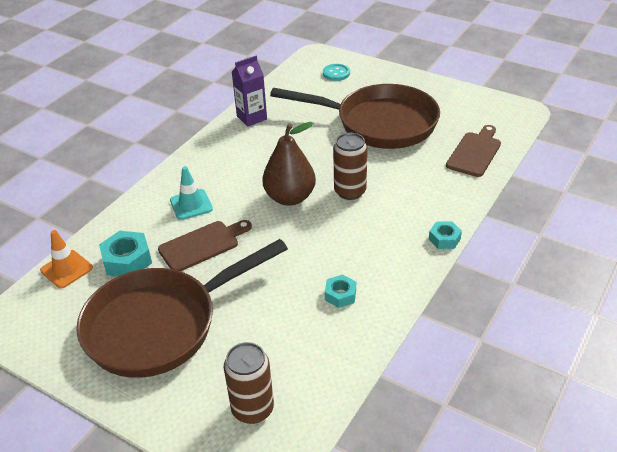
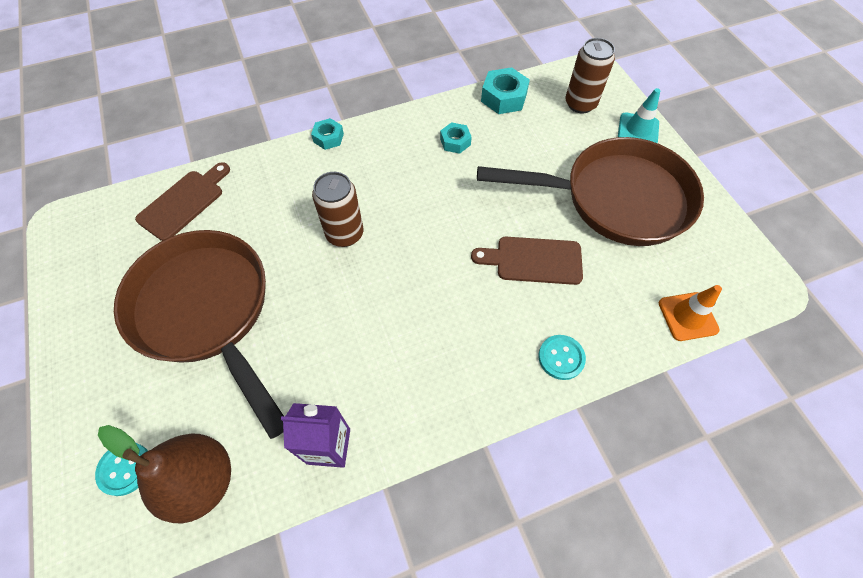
camera: 145 degrees left, 20 degrees up
(127, 260) = (618, 288): turquoise nut -> turquoise nut (504, 97)
(148, 205) = (561, 358): none -> turquoise button
(191, 205) = (513, 325): turquoise traffic cone -> turquoise traffic cone (638, 130)
(290, 197) = (406, 265): brown pear -> brown pear (201, 481)
(475, 153) = (184, 202): brown cutting board -> brown cutting board turned 150 degrees clockwise

